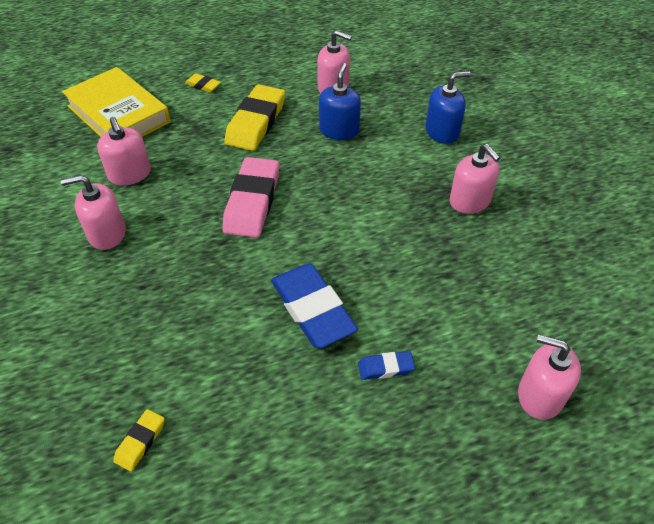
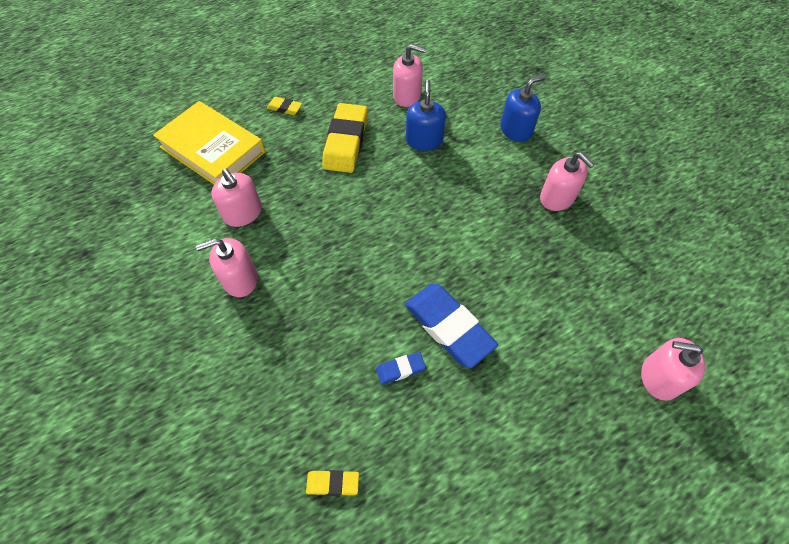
camera: 10 degrees left, 10 degrees up
(140, 441) = (333, 483): yellow eraser -> yellow eraser turned 75 degrees clockwise
(252, 202) = (365, 226): pink eraser -> none
(385, 367) = (526, 373): blue eraser -> blue eraser (400, 369)

